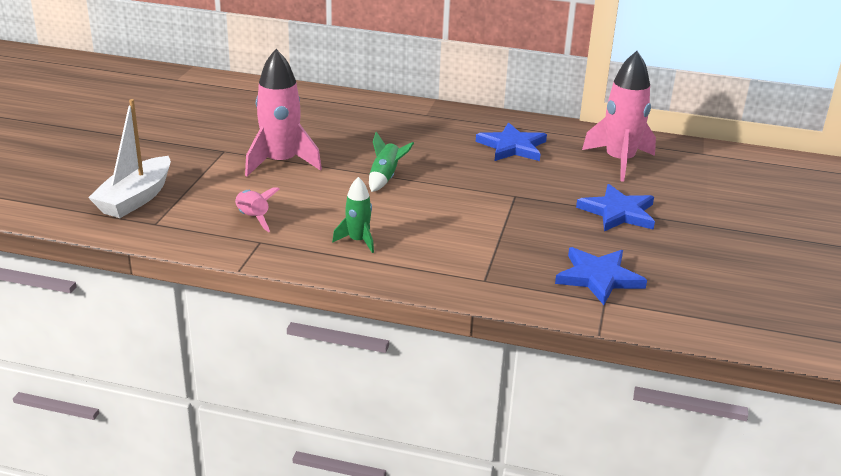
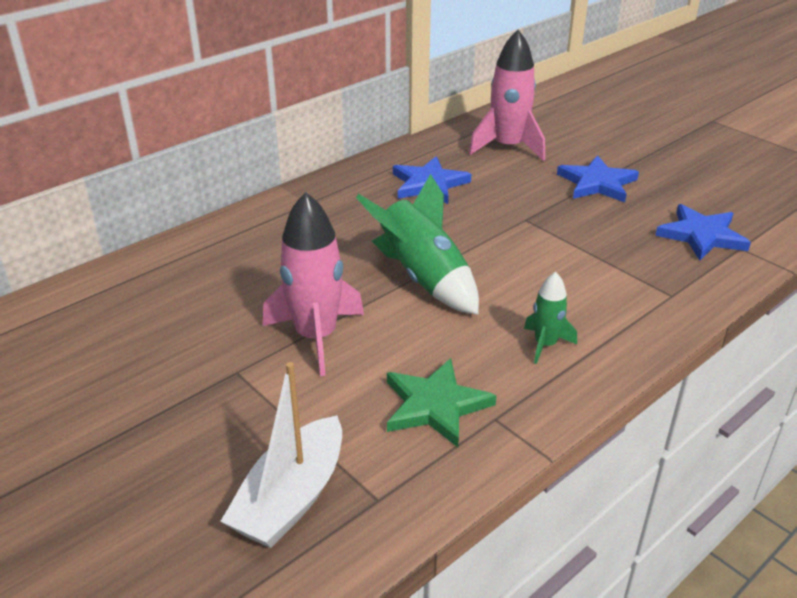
camera: 55 degrees left, 5 degrees up
(135, 198) = (291, 498): white boat -> white boat turned 60 degrees clockwise
(253, 218) = (435, 405): pink rocket -> green star
(385, 178) = (423, 278): green rocket -> green rocket, size x1.87

